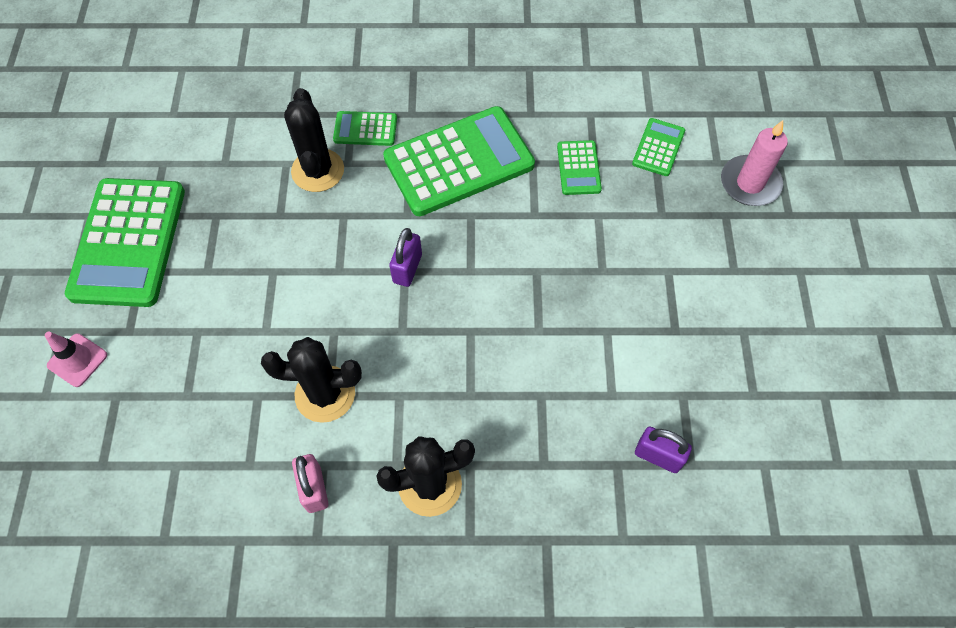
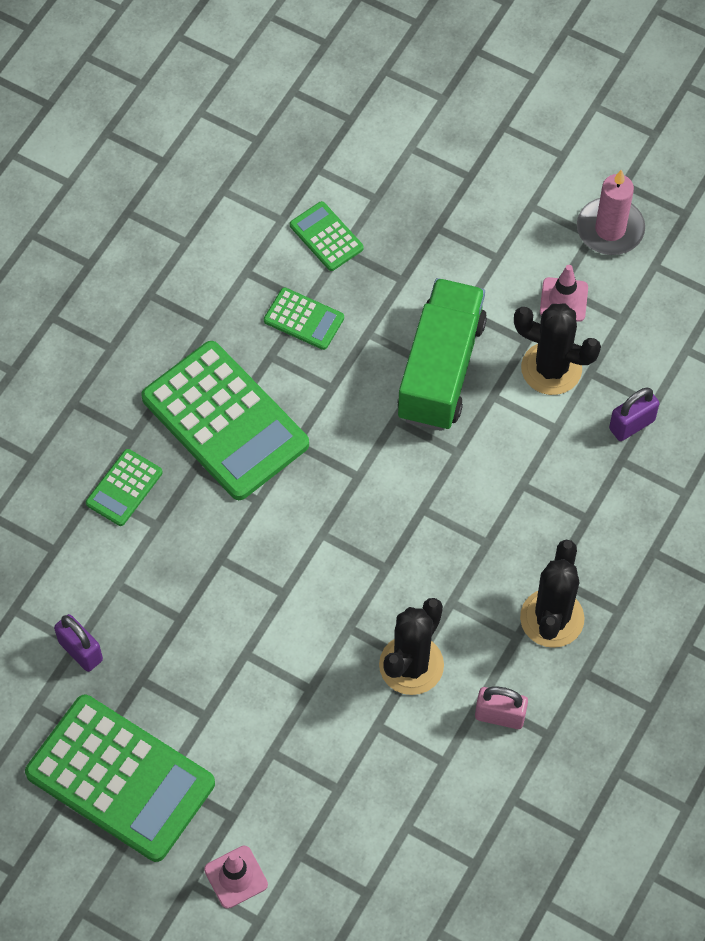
camera: 60 degrees left, 0 degrees up
(318, 170) = (148, 558): black cactus -> black cactus (551, 368)
(407, 268) = (320, 530): purple padlock -> purple padlock (80, 651)
(459, 162) = (225, 421): green calculator -> green calculator turned 135 degrees clockwise
(603, 281) = (441, 369): none -> green truck
(735, 339) = (563, 300): none -> pink traffic cone
(750, 183) = (417, 186): pink candle -> pink candle (610, 229)

